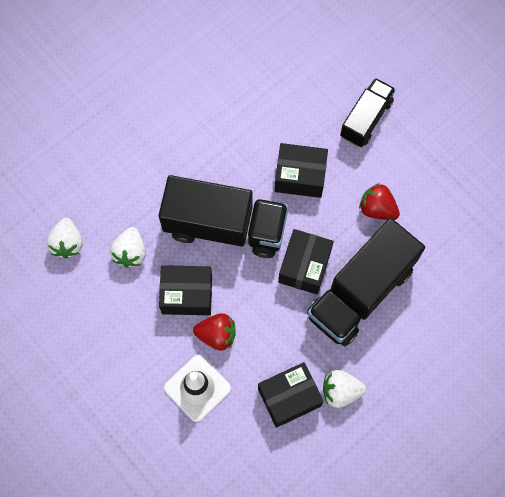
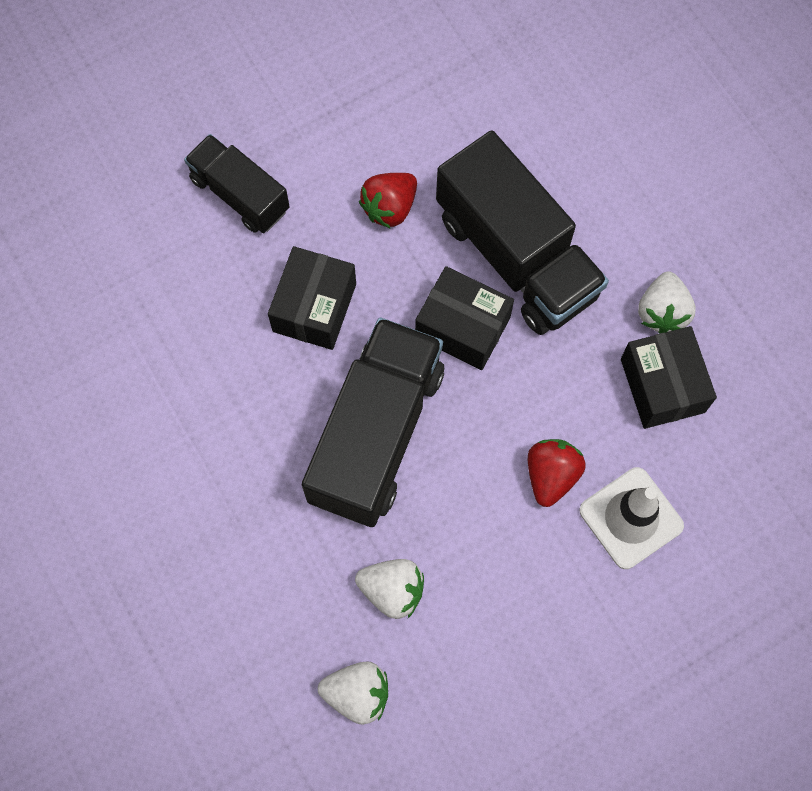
camera: 80 degrees left, 0 degrees up
(187, 294) = (478, 511): black box -> none

